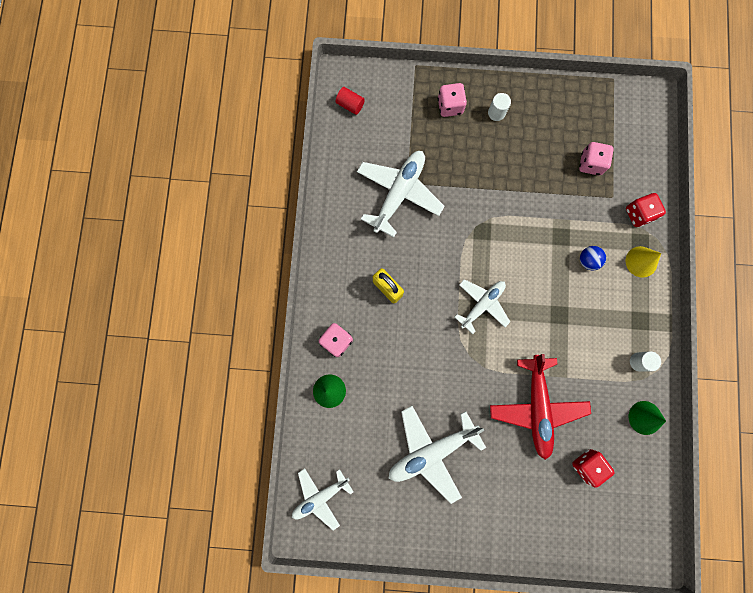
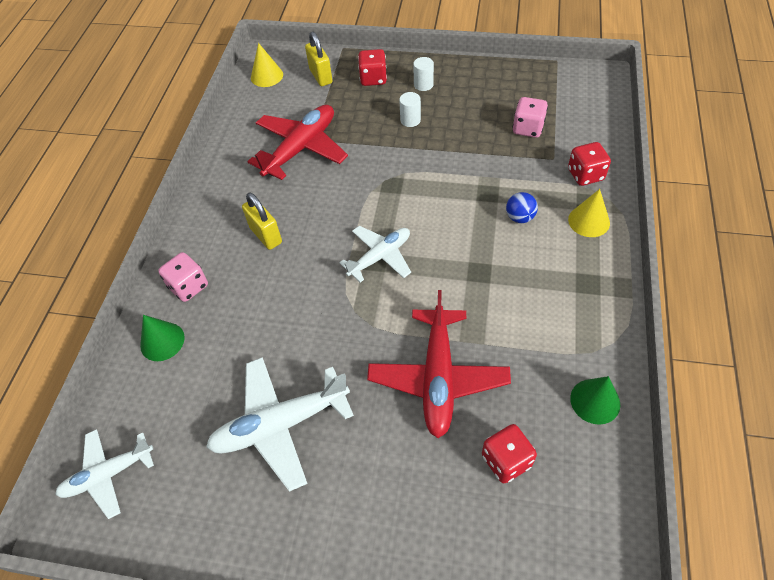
camera: 10 degrees right, 25 degrees down
(350, 105) = (267, 76): red cylinder -> yellow cone
(399, 194) = (301, 148): white plane -> red plane
(401, 104) = (321, 76): none -> yellow padlock
(450, 106) = (373, 79): pink dice -> red dice
(638, 362) = (585, 330): white cylinder -> white cylinder (410, 120)

